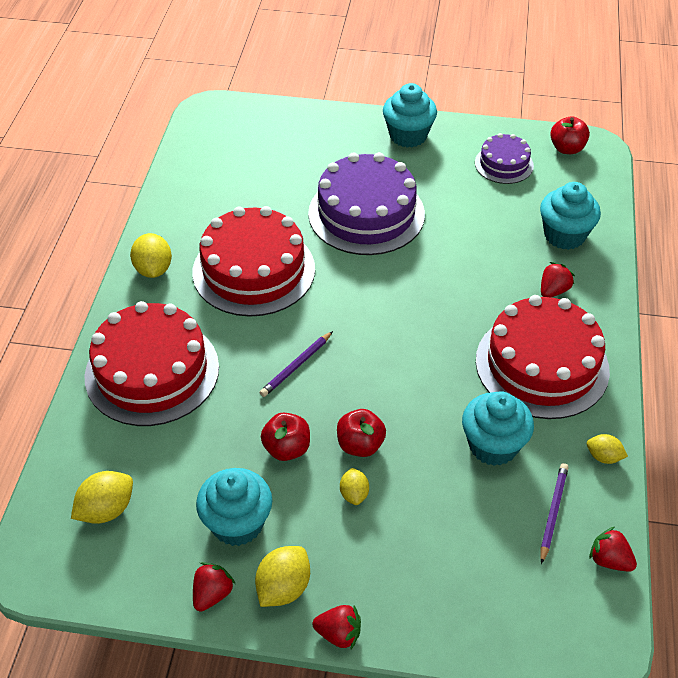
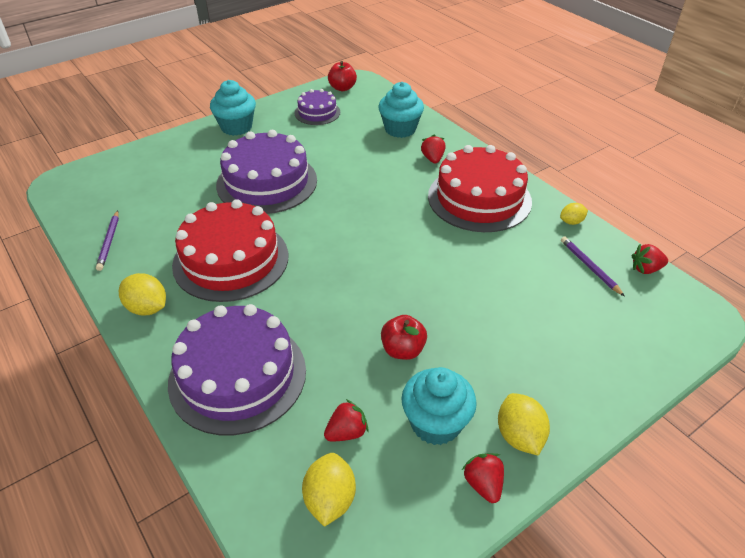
camera: 45 degrees left, 5 degrees down
(152, 371) = (237, 375): red cake -> purple cake
(296, 366) = (340, 296): purple pencil -> purple pencil (109, 242)
(339, 633) = (587, 432): red strawberry -> red strawberry (347, 432)
(354, 494) = (480, 343): yellow lemon -> none
(360, 445) = (444, 312): red apple -> none
(493, 445) = (514, 256): turquoise cupcake -> none

